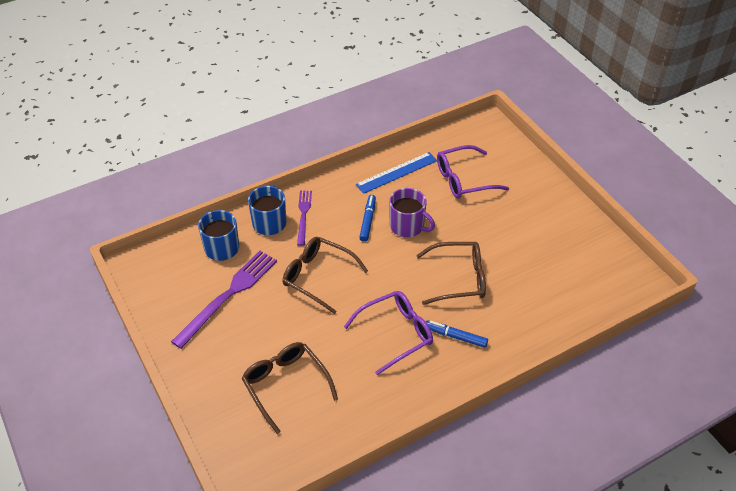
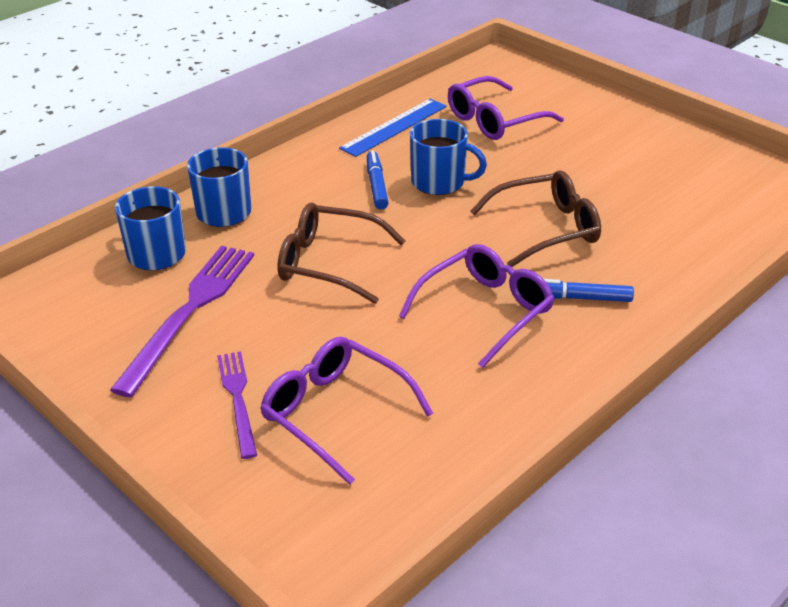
camera: 15 degrees left, 10 degrees down
(285, 385) = (334, 413): brown glasses -> purple glasses
(303, 215) = (274, 195): purple fork -> purple fork (237, 399)
(408, 226) = (439, 182): purple mug -> blue mug

